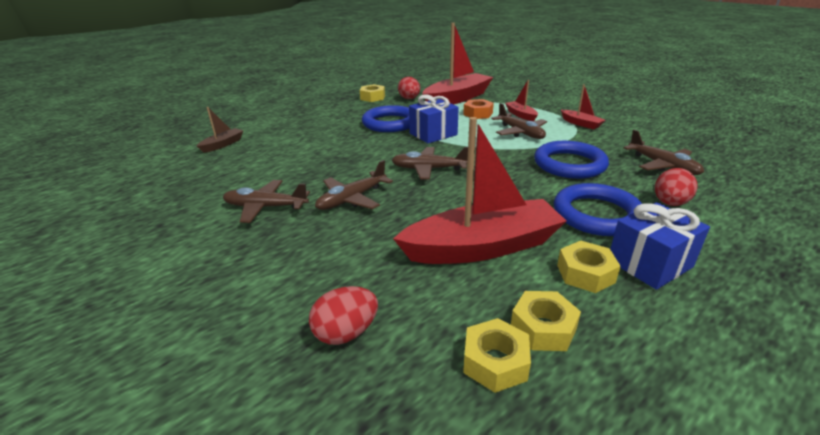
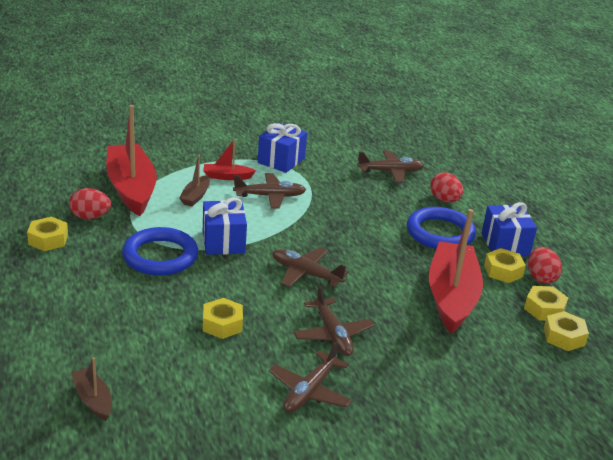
camera: 70 degrees left, 0 degrees up
(329, 158) = (222, 324): none -> yellow nut
(346, 333) = (517, 385): red egg -> red egg (541, 278)
(429, 169) = (305, 273): brown plane -> brown plane turned 90 degrees clockwise
(478, 114) = (195, 196): orange nut -> brown boat
(569, 164) = (356, 205): blue ring -> none
(581, 124) = (281, 160): red boat -> blue gift

